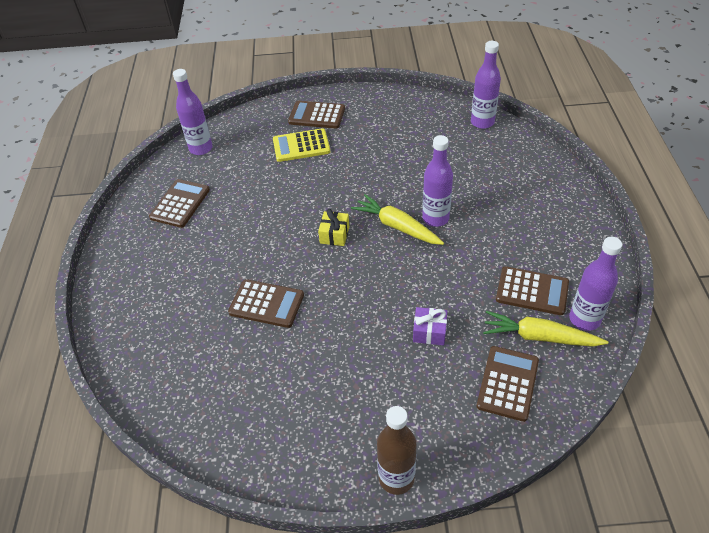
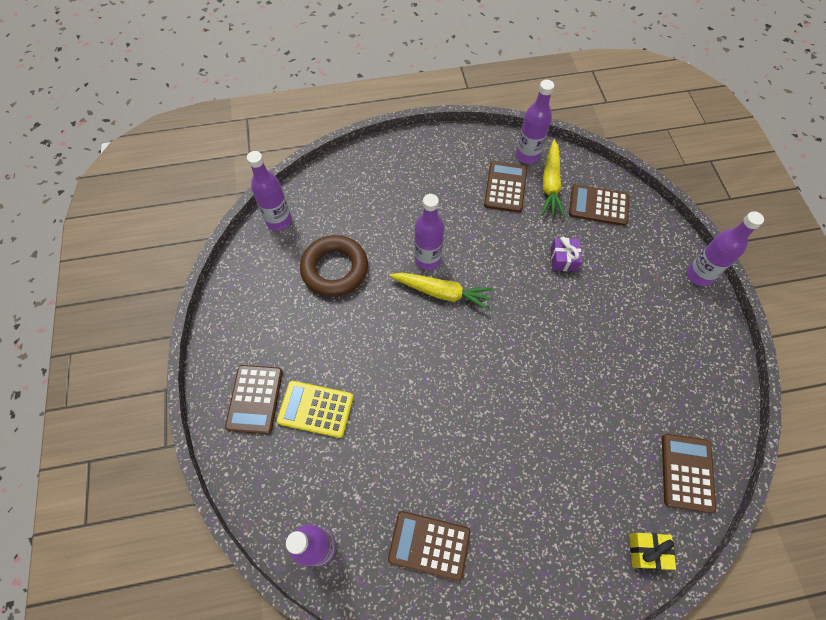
camera: 100 degrees left, 15 degrees up
(266, 304) = (562, 403): brown calculator -> brown calculator (687, 472)
(301, 146) = (316, 409): yellow calculator -> yellow calculator turned 120 degrees clockwise
(334, 235) = (460, 350): yellow gift -> yellow gift (647, 551)
(396, 478) = (699, 275): brown bottle -> purple bottle
(397, 226) = (442, 292): yellow carrot -> yellow carrot turned 105 degrees counterclockwise
(429, 156) = (335, 269): none -> brown ring

